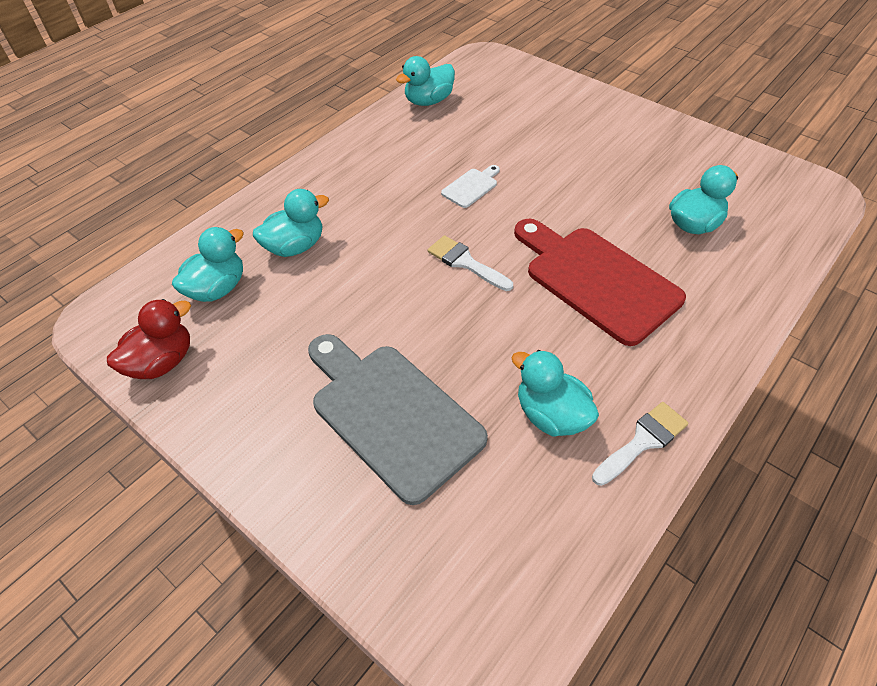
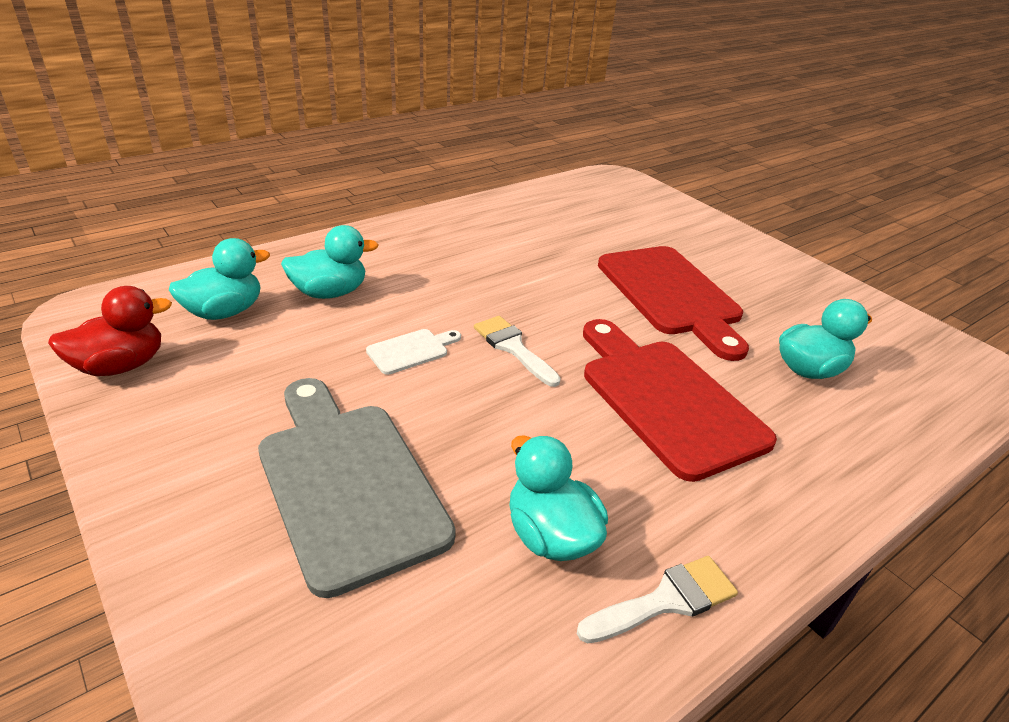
camera: 10 degrees right, 15 degrees down
(428, 101) = (538, 200): turquoise duck -> none
(471, 187) = (551, 280): white cutting board -> white cutting board (411, 350)
(571, 177) = (671, 295): none -> red cutting board

